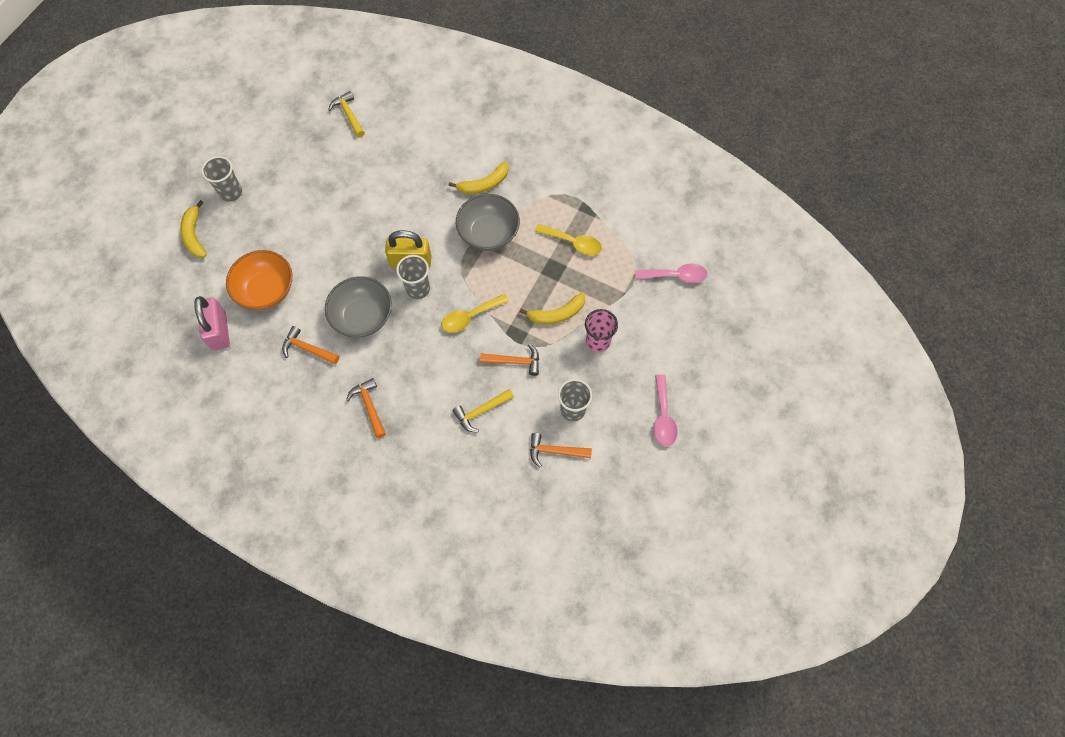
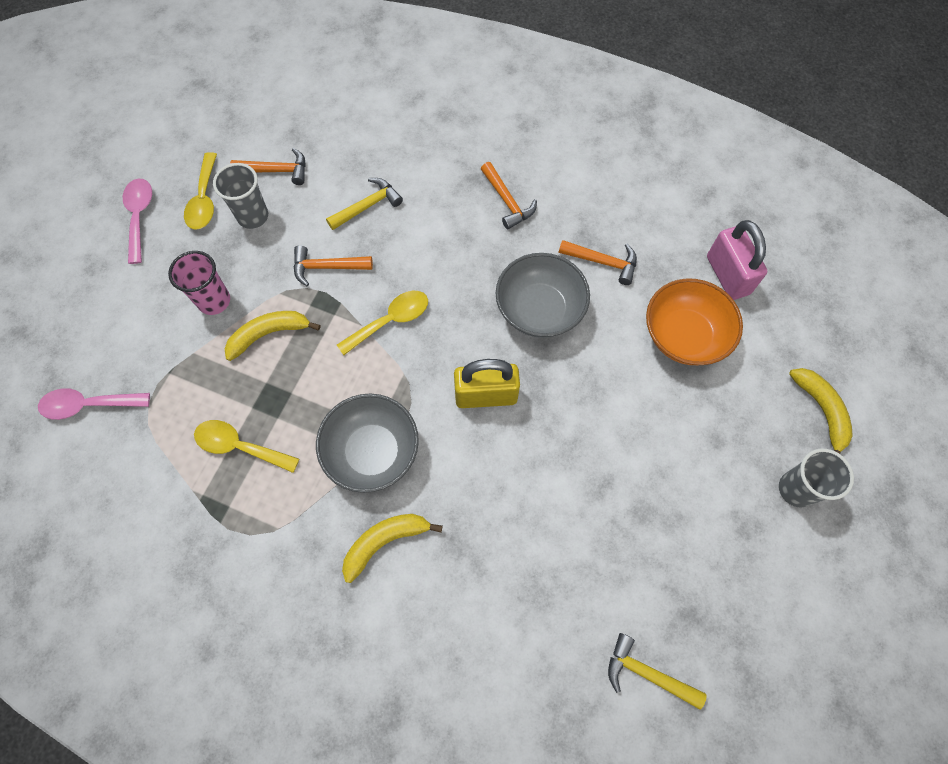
camera: 175 degrees right, 0 degrees up
(348, 114) = (646, 673): yellow hammer -> yellow hammer turned 150 degrees clockwise
(418, 289) = (469, 354): grey cup -> none
(612, 428) = (204, 200): none -> yellow spoon

